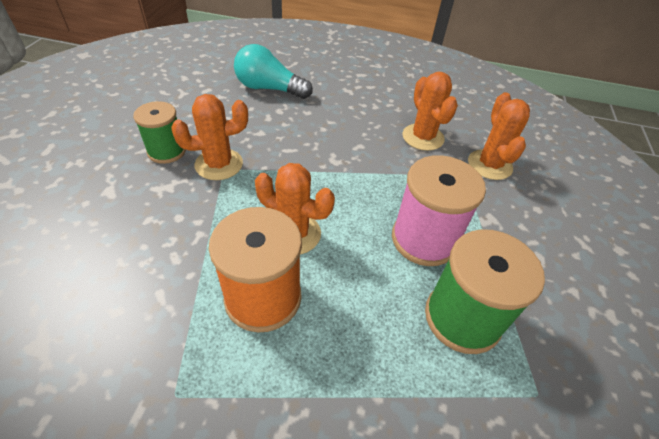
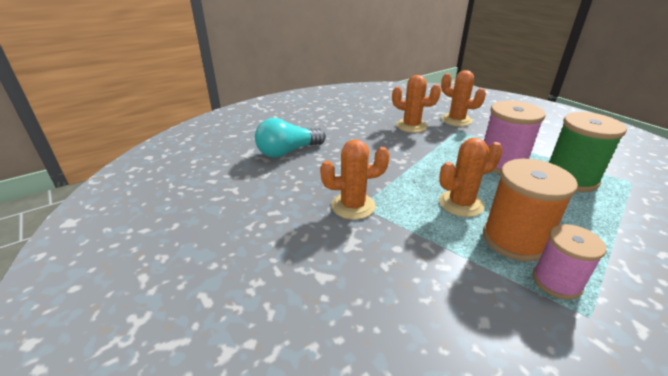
camera: 45 degrees left, 15 degrees down
(166, 151) = (305, 225): green spool -> none
(214, 353) = (556, 281): none -> pink spool
(219, 164) = (353, 206): orange cactus -> orange cactus turned 60 degrees clockwise

